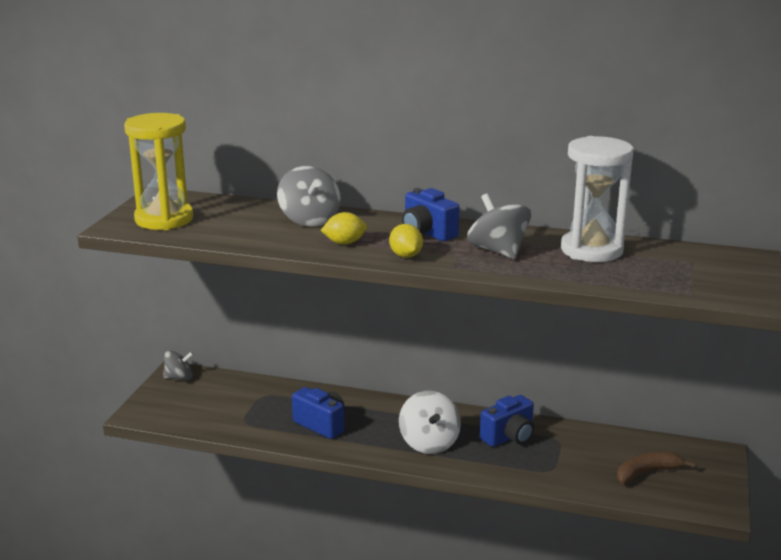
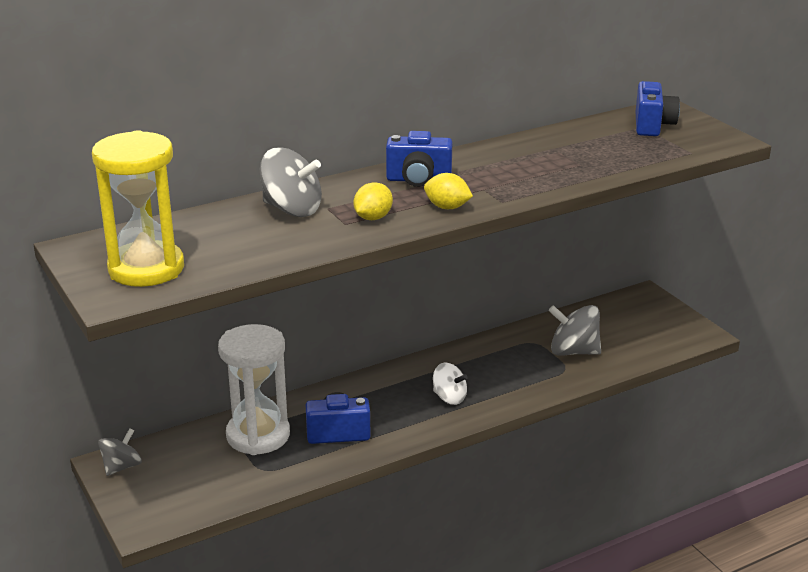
camera: 45 degrees left, 5 degrees up
(429, 443) = (449, 398): white spinning top -> white spinning top, size x0.65
(498, 251) = (505, 173): grey spinning top -> grey spinning top (573, 351)
(509, 437) = (498, 359): blue camera -> blue camera (652, 126)
(591, 250) = (564, 144): white hourglass -> white hourglass (258, 435)
(646, 473) = (626, 334): brown banana -> none

